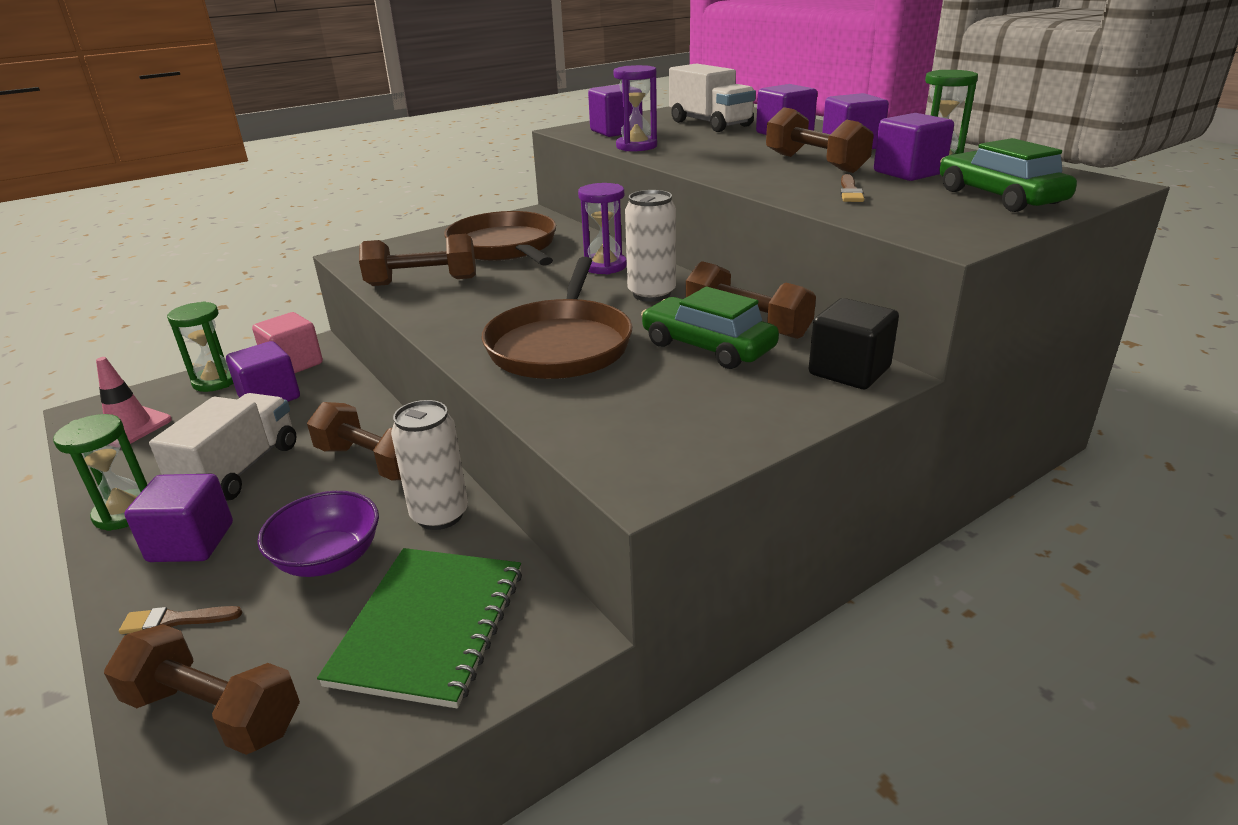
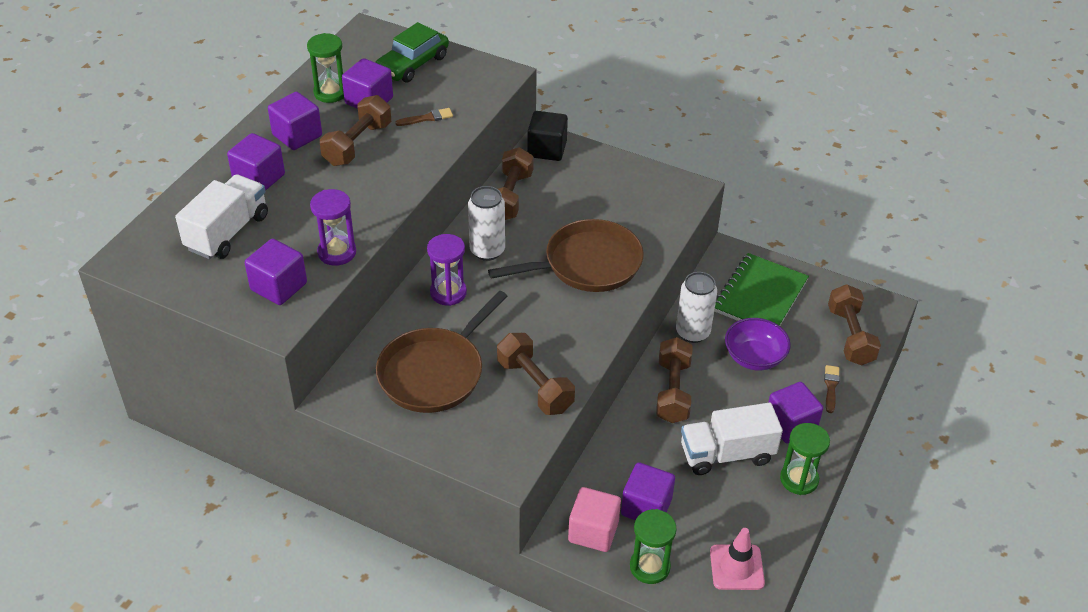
camera: 120 degrees left, 15 degrees up
(176, 620) = (831, 387): brown brush -> brown brush turned 135 degrees counterclockwise
(429, 626) = (760, 296): green notebook -> green notebook turned 45 degrees counterclockwise
(707, 346) = (550, 204): green car -> none

